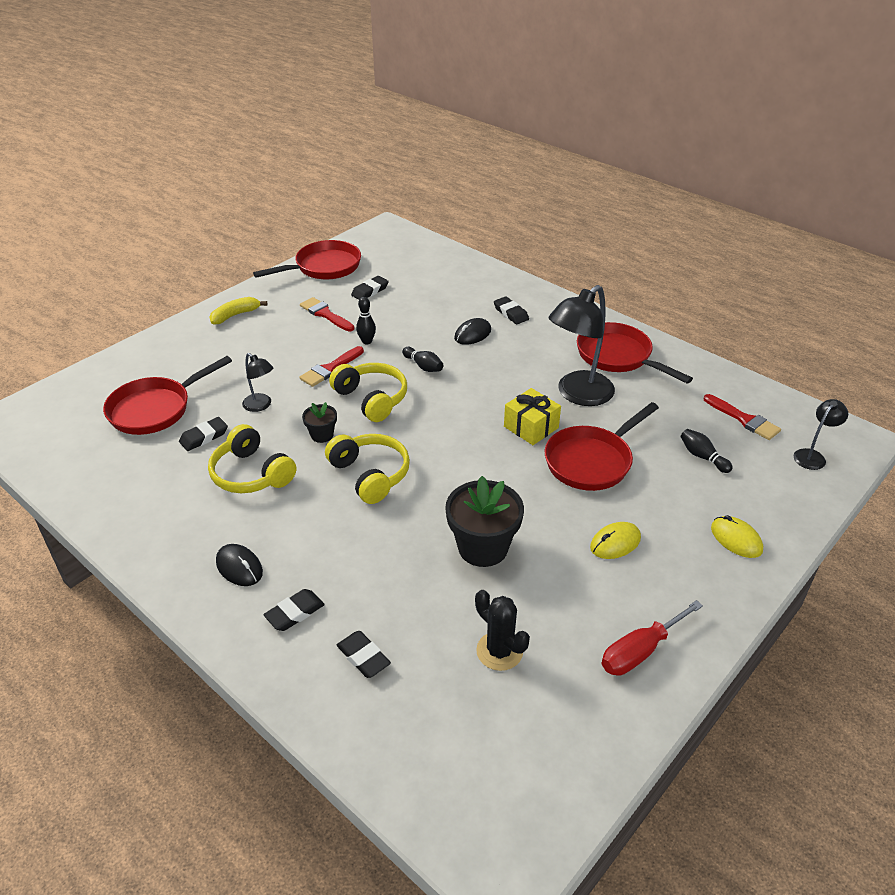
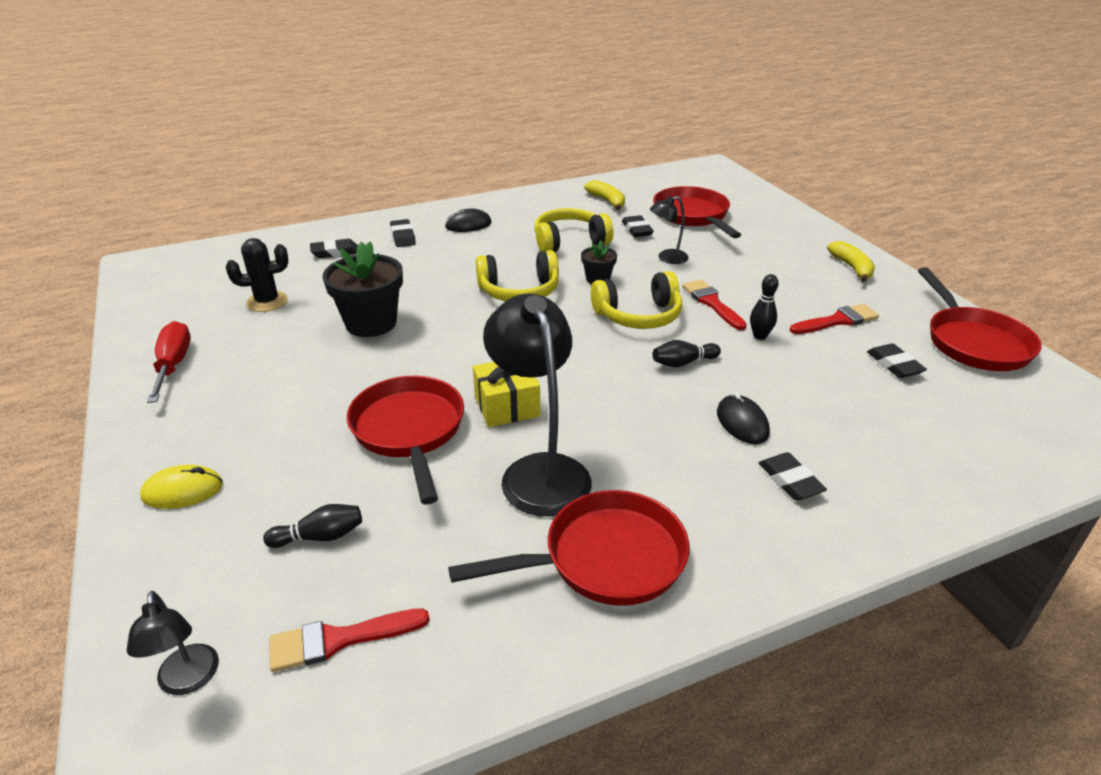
camera: 115 degrees right, 5 degrees down
(132, 476) = (607, 201): none -> yellow banana
(511, 313) = (790, 480): black eraser -> black eraser turned 75 degrees clockwise
(615, 543) = (287, 399): yellow mouse -> none

